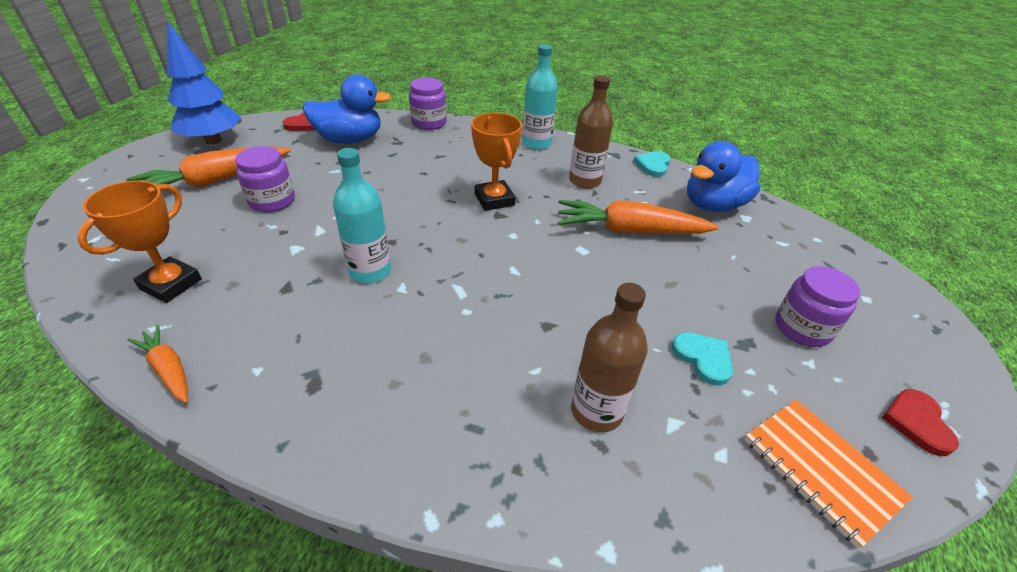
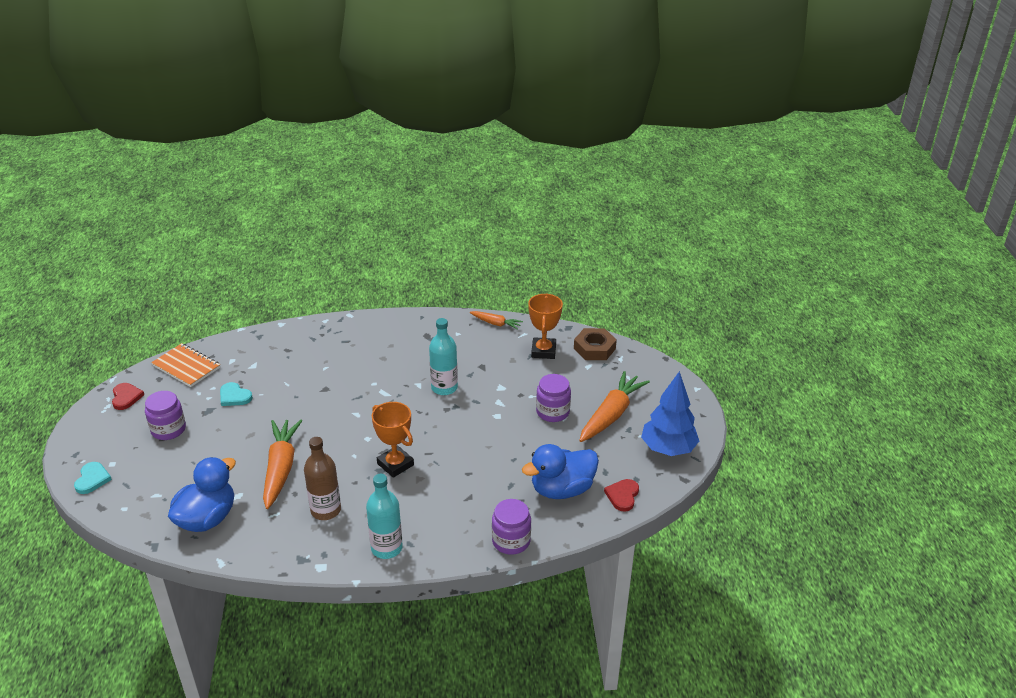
camera: 160 degrees right, 5 degrees down
(99, 264) = (594, 348): none -> brown nut
(596, 411) = (291, 360): brown bottle -> none
(629, 231) = (281, 468): orange carrot -> orange carrot turned 75 degrees counterclockwise
(653, 165) = (261, 555): turquoise heart -> turquoise heart (92, 479)

